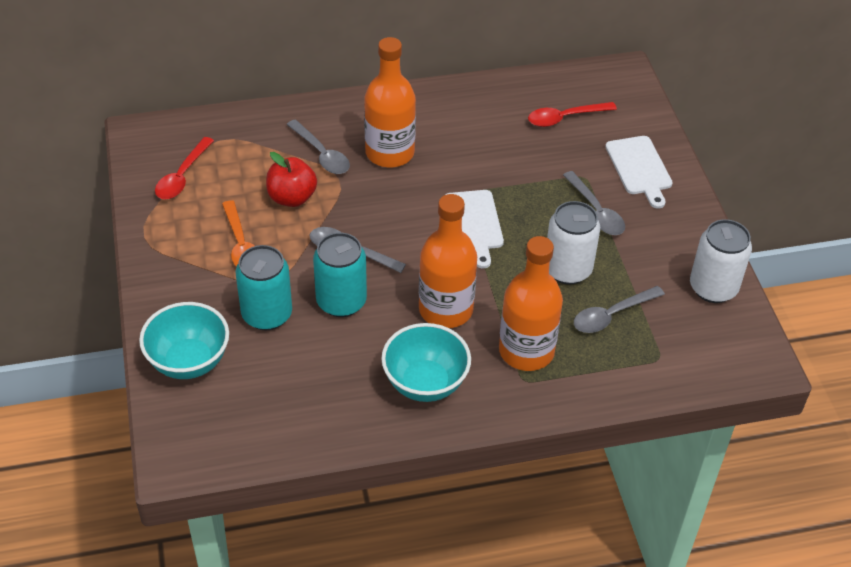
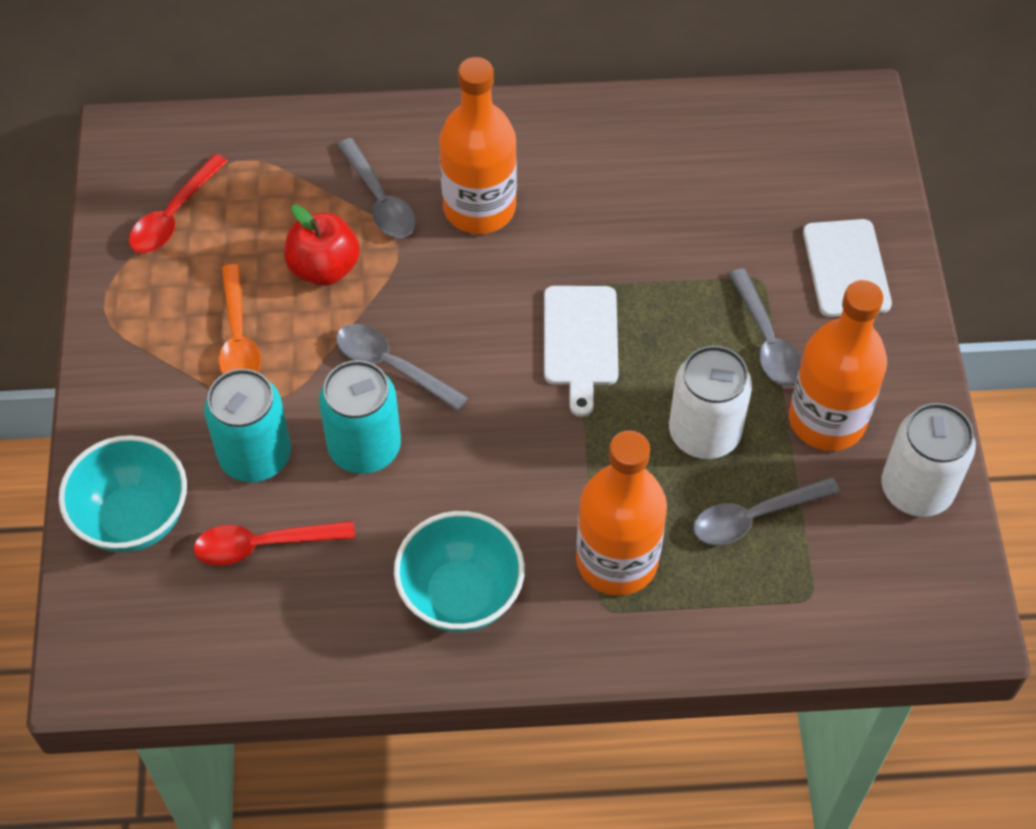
camera: 10 degrees right, 10 degrees up
(446, 309) = (512, 478): orange bottle -> orange bottle (827, 420)
(565, 118) = (751, 175): red spoon -> red spoon (263, 545)

